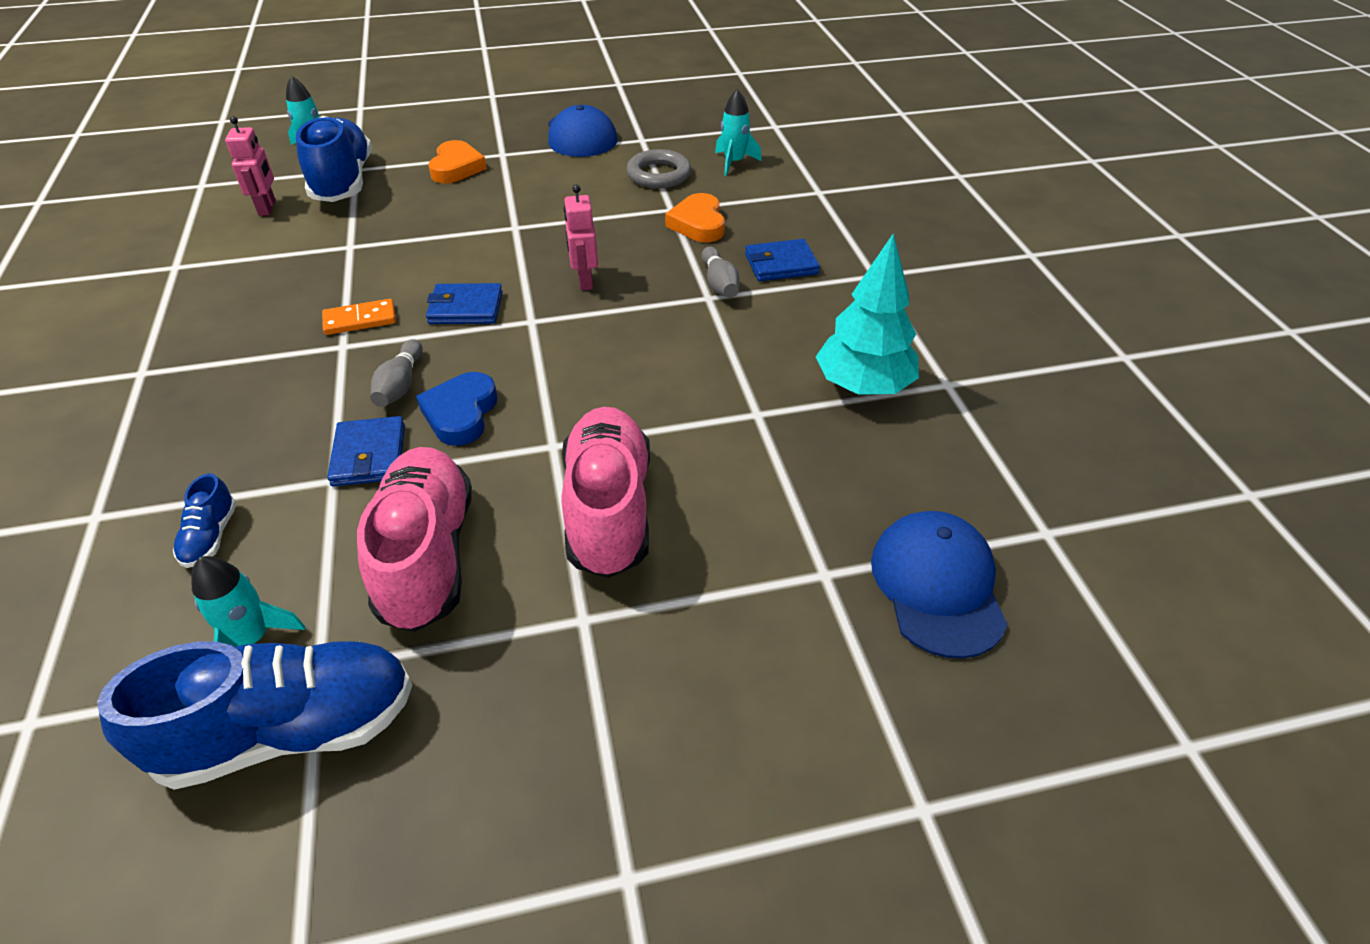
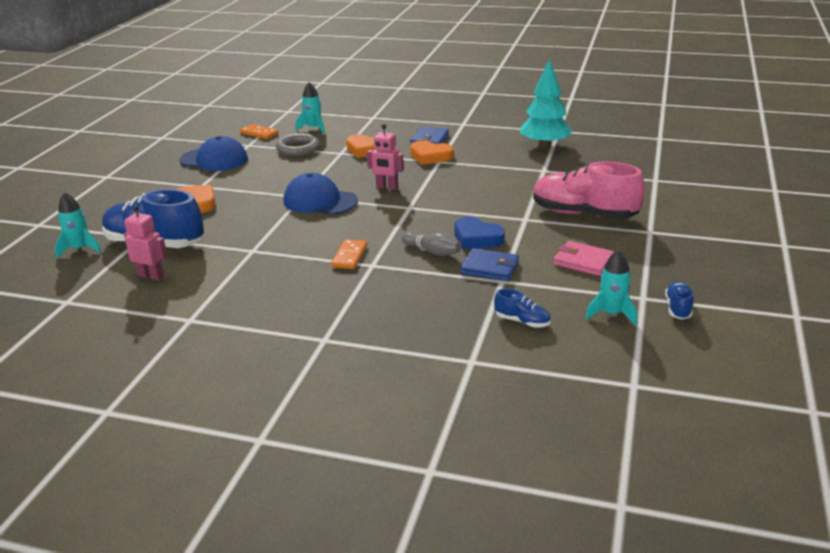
camera: 60 degrees left, 15 degrees down
(289, 730) = (678, 308): blue shoe -> blue shoe, size x0.44
(427, 555) = (583, 261): pink shoe -> pink wallet
(466, 308) = (375, 223): blue wallet -> none
(683, 133) = (259, 133): none -> orange domino
(719, 284) = (430, 156): grey bowling pin -> orange heart
(937, 585) = (675, 162): blue cap -> blue cap (320, 201)

